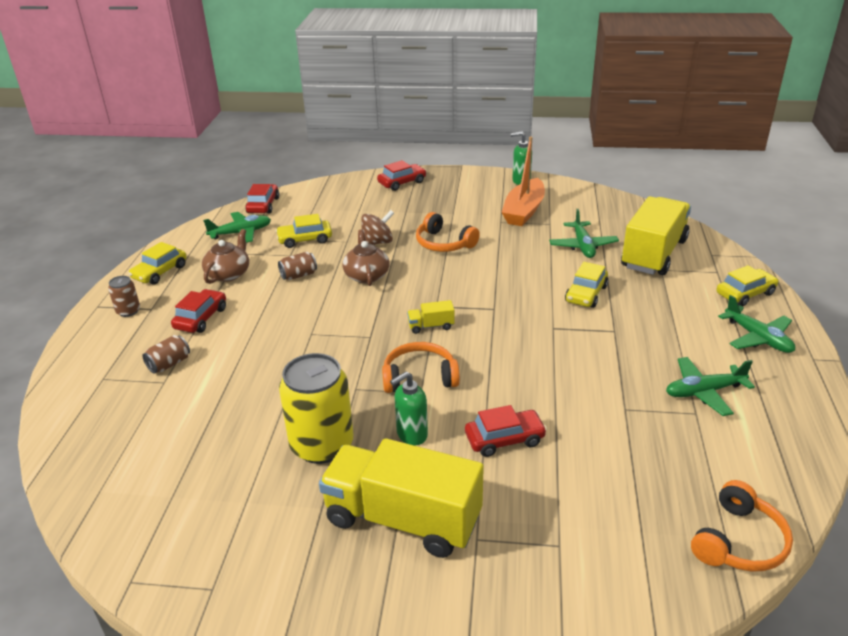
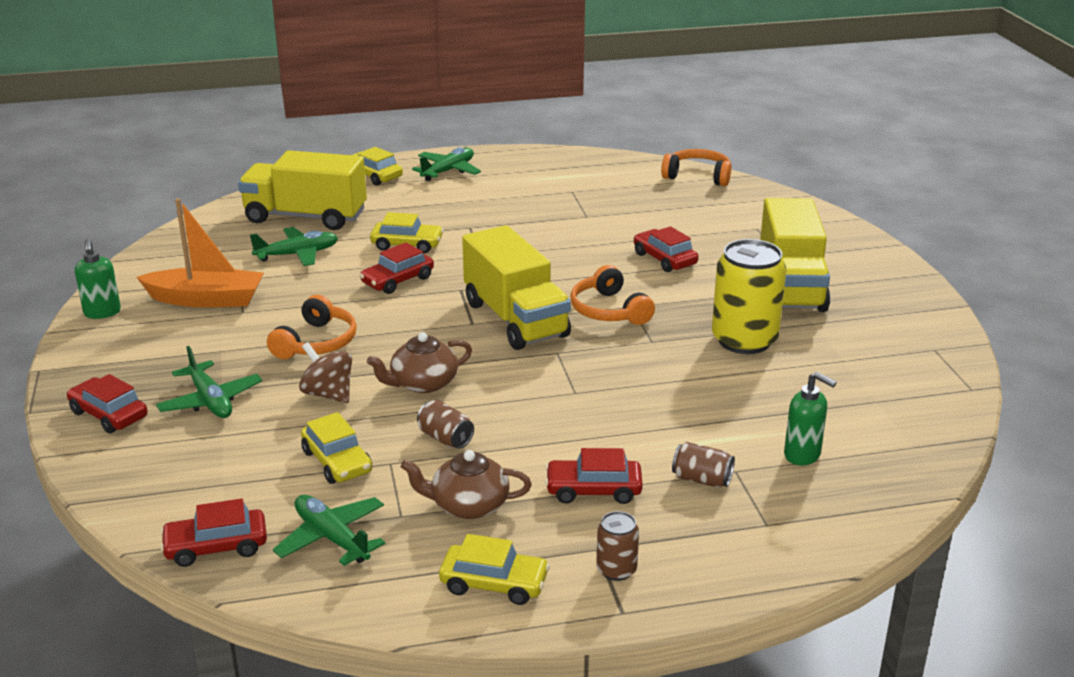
camera: 110 degrees left, 5 degrees down
(411, 435) = (693, 300): green soap dispenser -> green soap dispenser (802, 455)
(431, 326) = (515, 319): yellow truck -> yellow truck, size x2.50
(521, 282) = (397, 280): none -> red car
(704, 392) = (541, 189): green plane -> green plane (210, 401)

